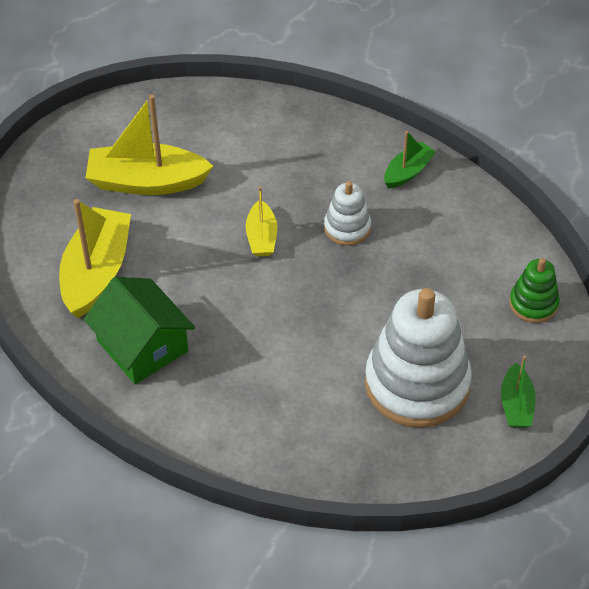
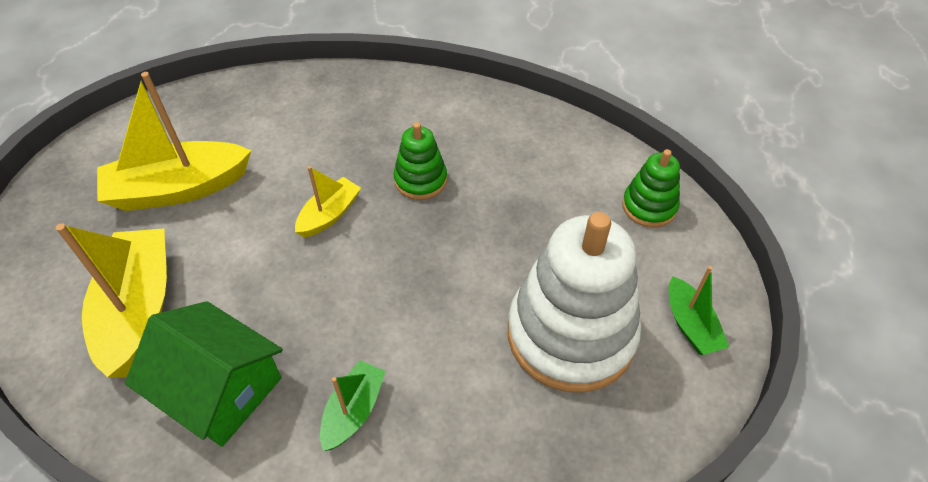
camera: 20 degrees left, 0 degrees up
(261, 237) = (329, 215): yellow boat -> yellow boat turned 120 degrees counterclockwise
(347, 227) = (420, 180): white stacking toy -> green stacking toy
(408, 172) = (461, 109): green boat -> green boat (353, 411)

